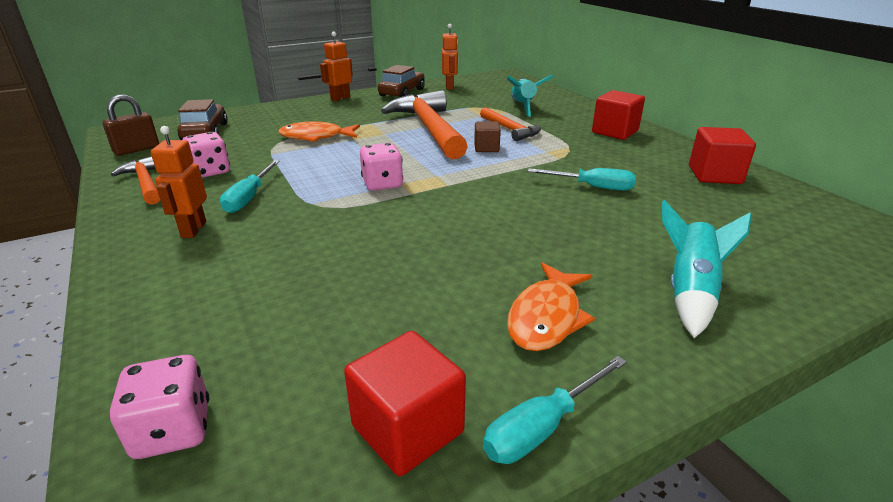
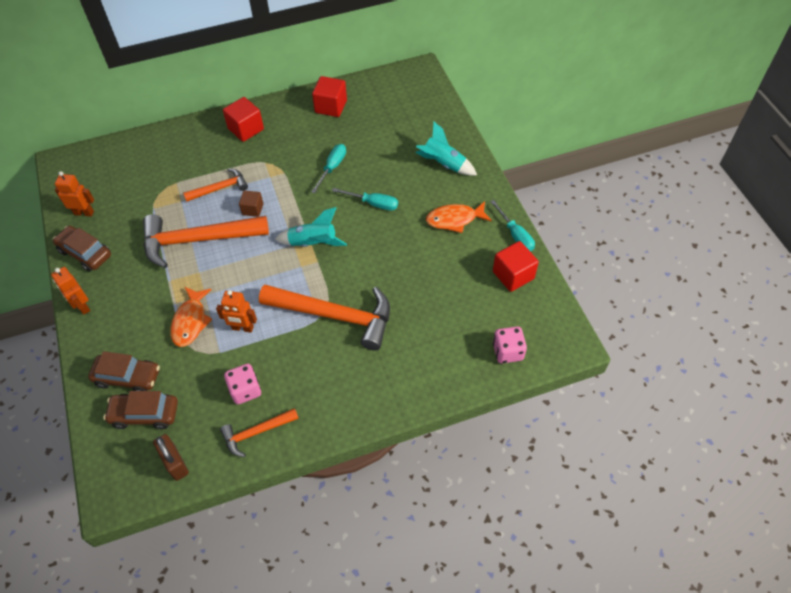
camera: 80 degrees left, 25 degrees up
(193, 229) = (342, 381): orange robot -> orange robot (242, 328)
(249, 198) = (301, 355): turquoise screwdriver -> turquoise screwdriver (373, 203)
(253, 121) = (128, 377): none -> brown car
(312, 214) = (335, 316): none -> orange hammer
(382, 184) = (299, 276): pink dice -> none
(523, 107) = (168, 169): turquoise rocket -> turquoise rocket (313, 243)
(546, 317) = (454, 219): orange fish -> orange fish turned 135 degrees clockwise

